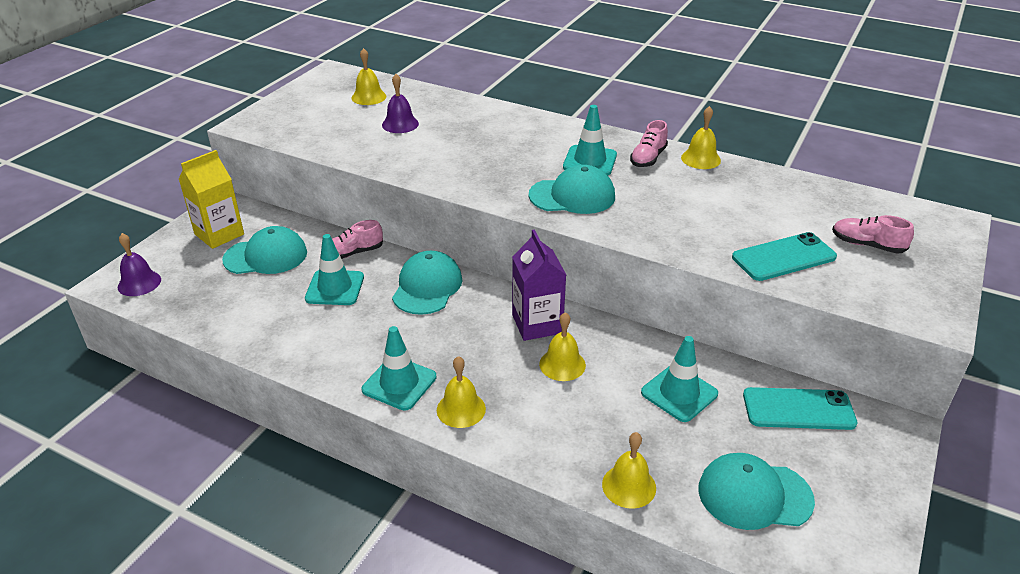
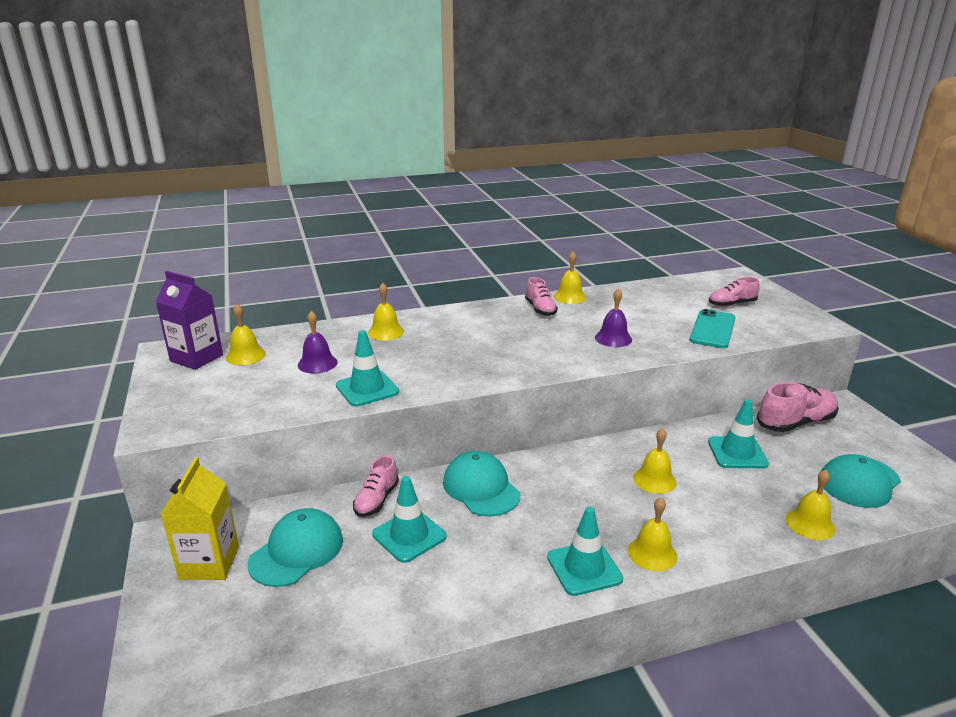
camera: 45 degrees left, 10 degrees down
(139, 283) = (191, 665): purple bell -> purple bell (613, 338)
(487, 121) = (386, 332): none -> yellow bell
(537, 324) = (596, 465): purple carton -> purple carton (196, 358)
(572, 196) = (542, 352): turquoise cap -> none
(590, 161) = (509, 326): turquoise traffic cone -> turquoise traffic cone (367, 389)
(798, 409) = (795, 423): turquoise phone -> pink shoe

